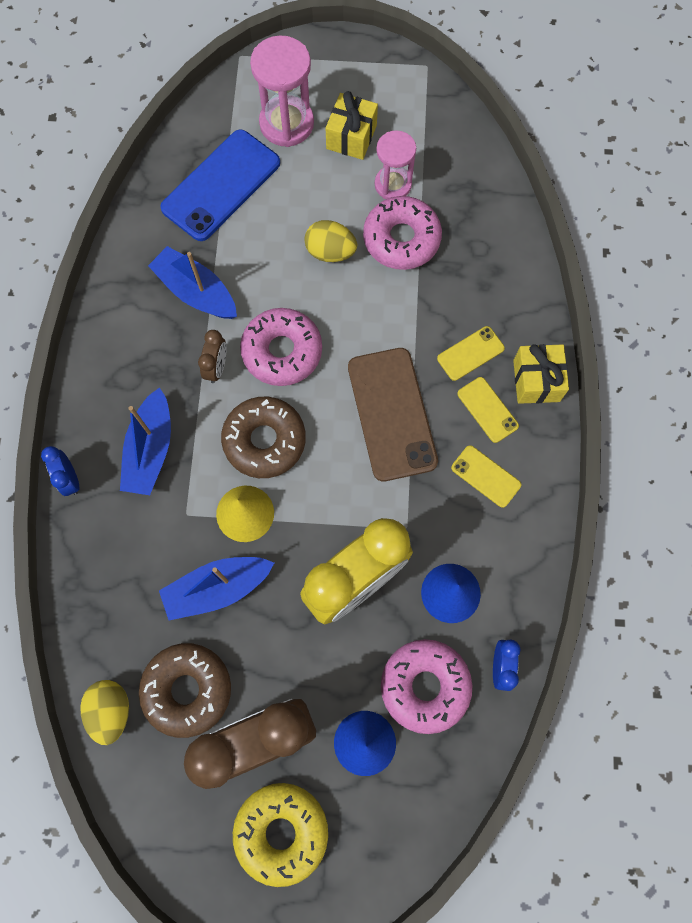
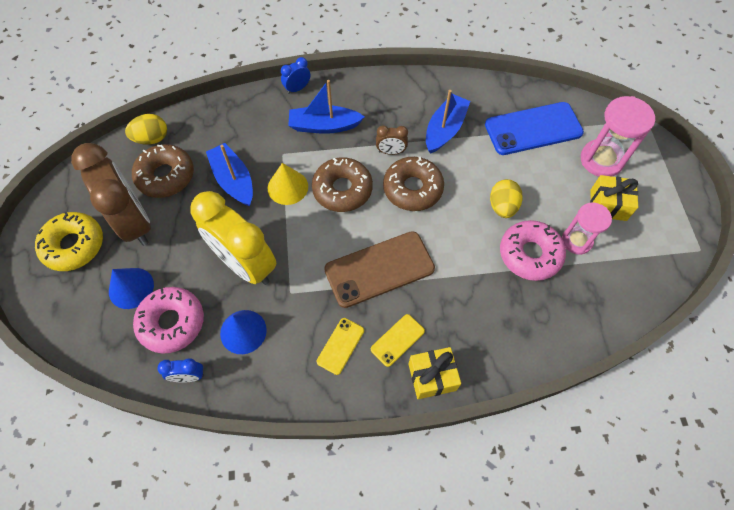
camera: 80 degrees right, 10 degrees down
(221, 185) = (533, 129): blue phone -> blue phone turned 45 degrees counterclockwise
(282, 351) = (412, 189): pink donut -> brown donut
(470, 353) = (443, 320): yellow phone -> none

